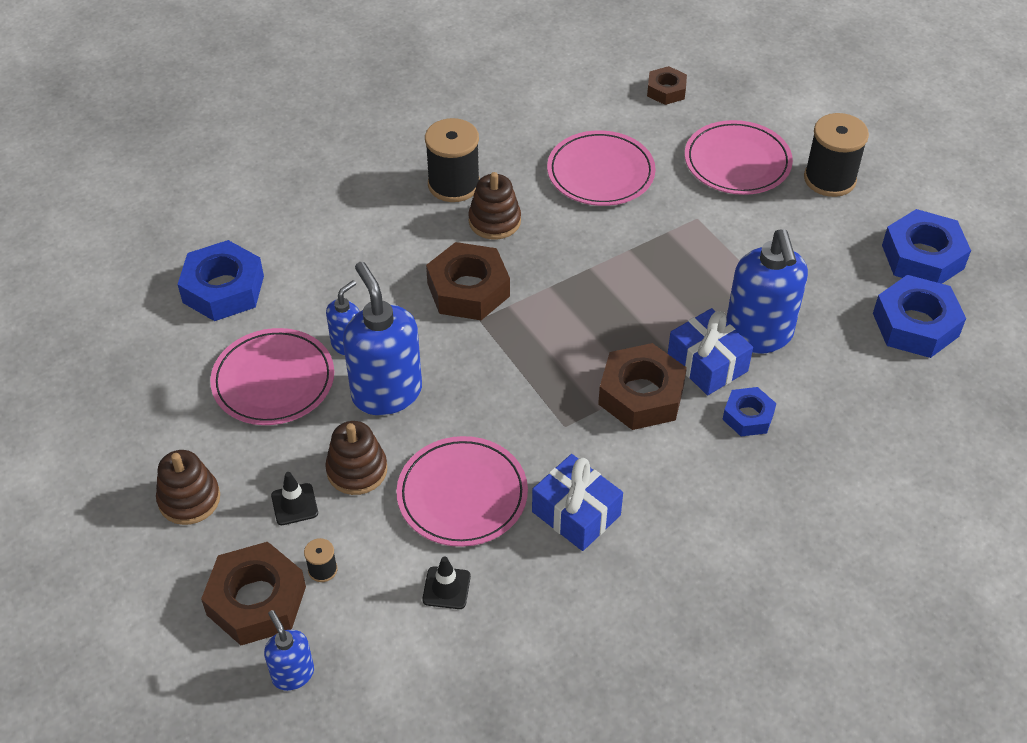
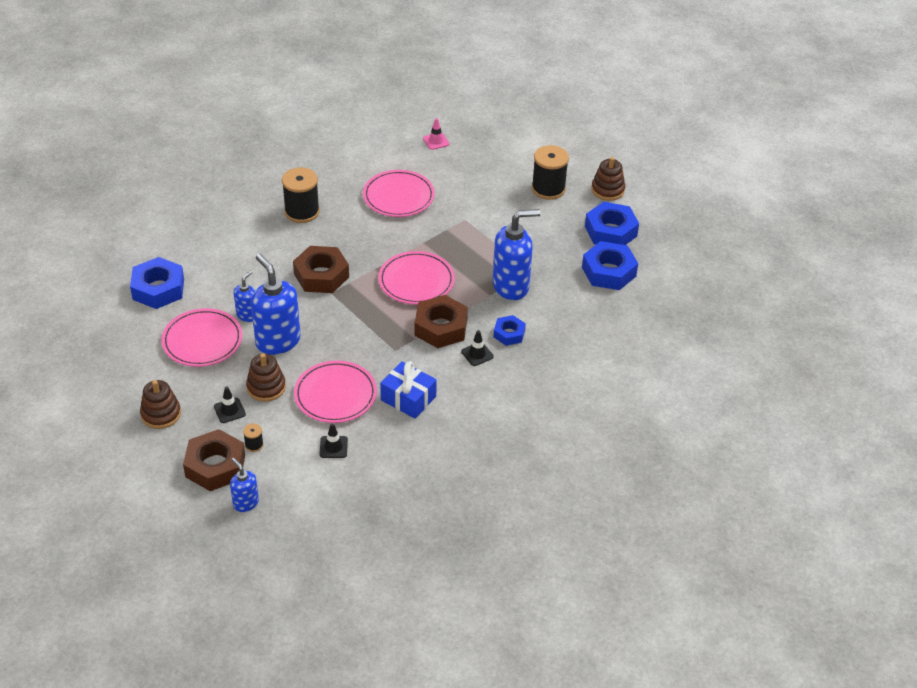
camera: 10 degrees left, 5 degrees down
(494, 221) = (332, 232): brown stacking toy -> brown stacking toy (607, 190)
(666, 90) = (436, 141): brown nut -> pink traffic cone
(694, 447) = (477, 354): none -> black traffic cone
(707, 363) = (480, 306): blue gift -> none
(737, 162) = (487, 183): pink plate -> pink plate (416, 281)
(758, 335) = (511, 286): blue soap dispenser -> blue soap dispenser turned 90 degrees counterclockwise

